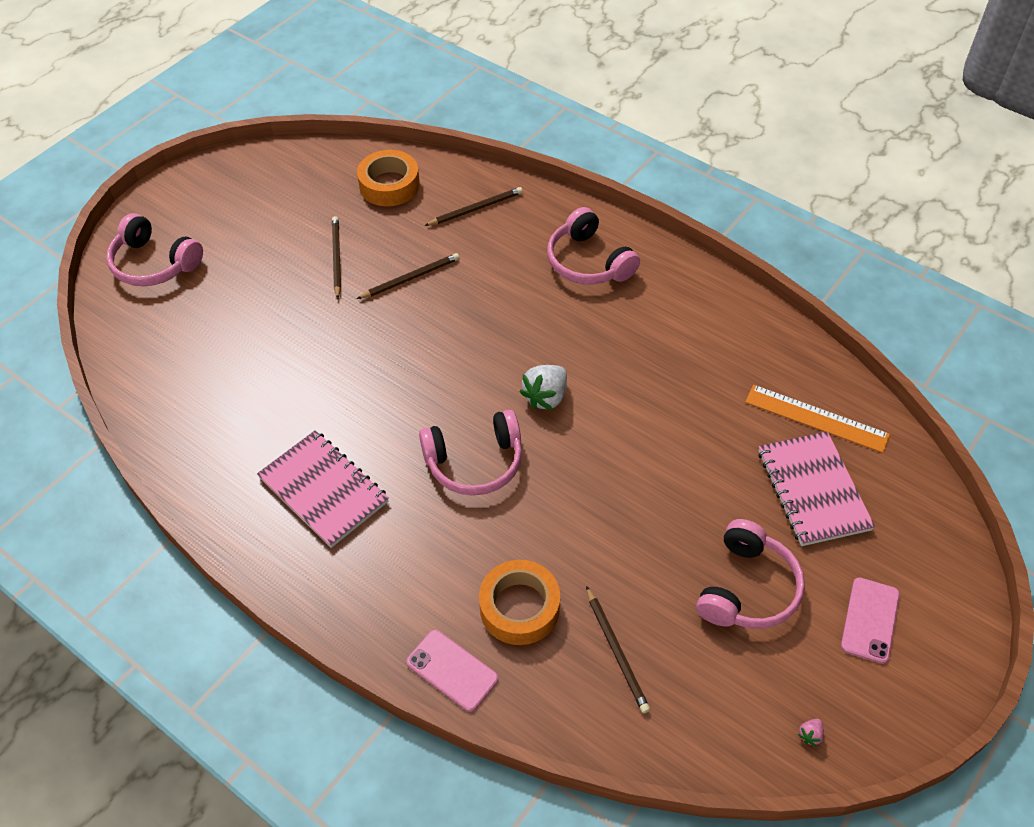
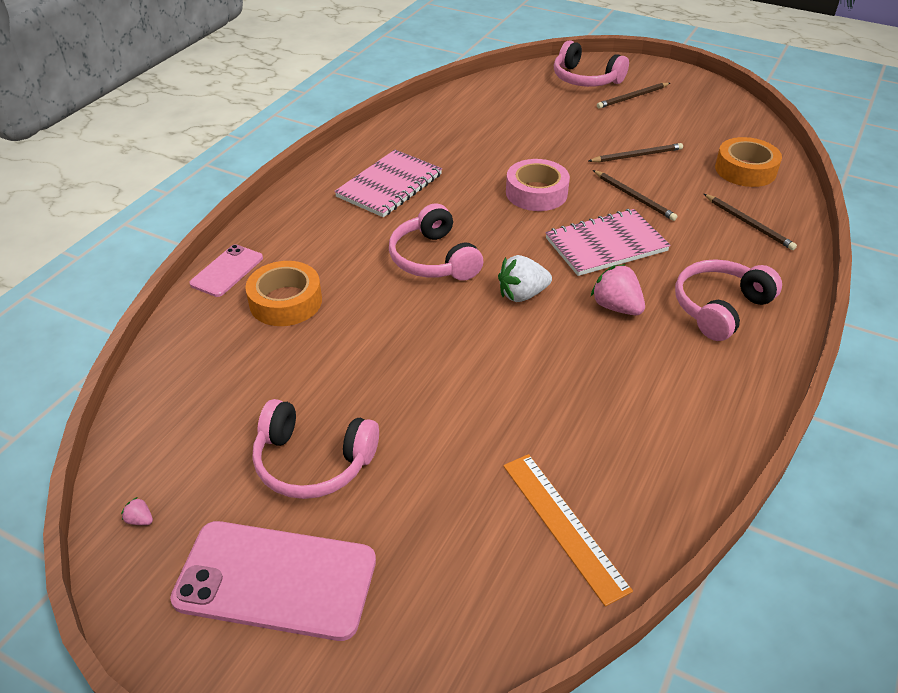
camera: 80 degrees right, 10 degrees down
(154, 264) = (585, 79): pink headphones -> pink headphones turned 75 degrees counterclockwise
(380, 355) = (536, 193): none -> pink tape
(546, 397) = (522, 294): white strawberry -> white strawberry turned 45 degrees counterclockwise
(576, 331) = (616, 307): none -> pink strawberry
(616, 651) = (241, 366): brown pencil -> brown pencil (632, 97)
(813, 490) = (452, 521): pink notebook -> pink notebook (606, 245)
(816, 418) = (564, 525): orange ruler -> orange ruler turned 45 degrees counterclockwise
(870, 620) = (276, 579): pink phone -> pink phone, size x1.81

